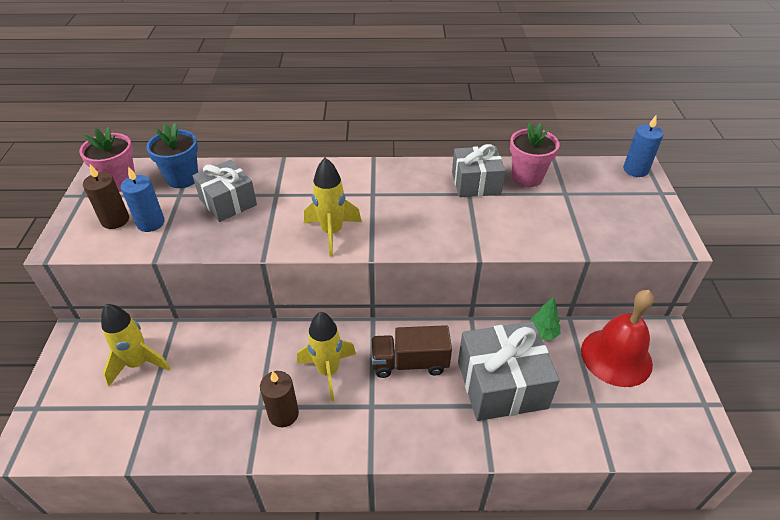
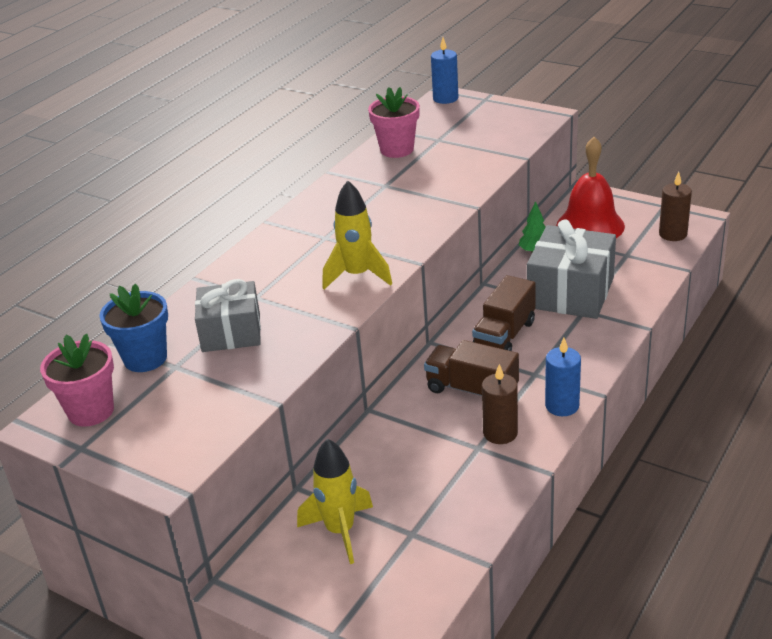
camera: 55 degrees left, 10 degrees down
(115, 220) = (168, 424): brown candle -> brown candle (673, 234)
(151, 223) = (205, 396): blue candle -> blue candle (562, 406)
(328, 371) = (472, 389): yellow rocket -> brown truck
(476, 183) = (375, 177): grey gift -> none

